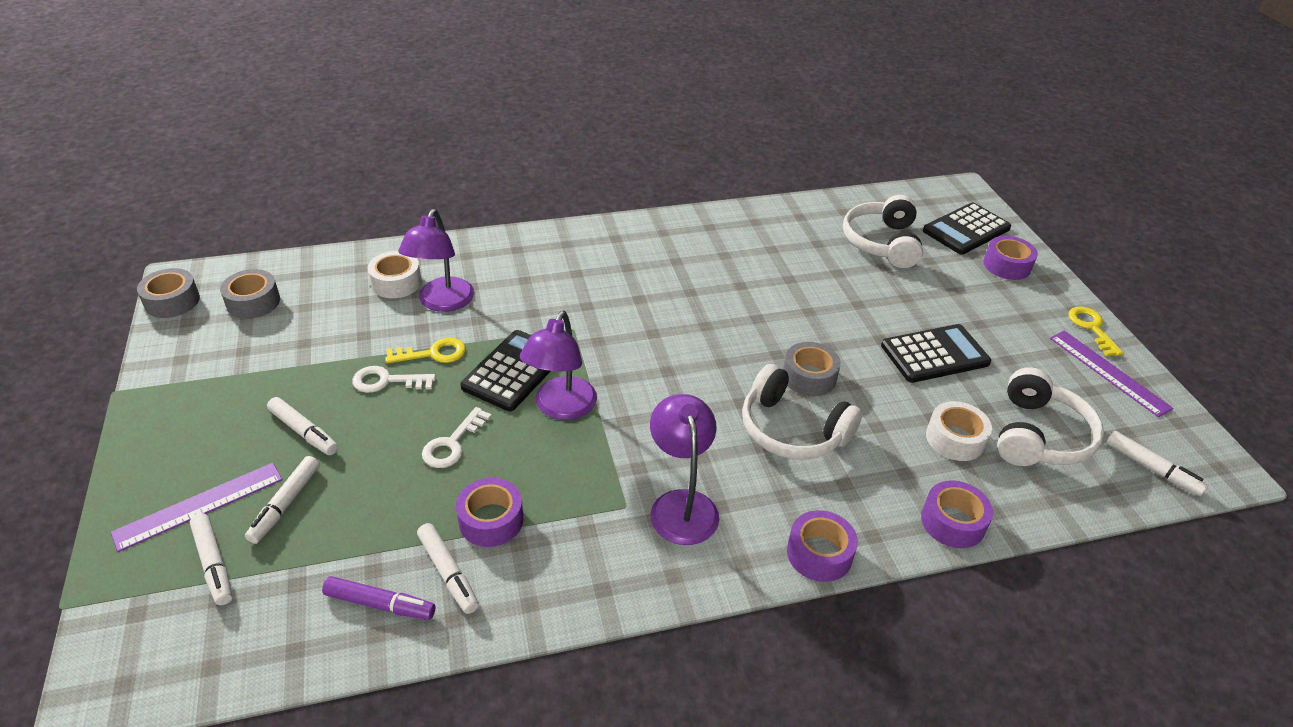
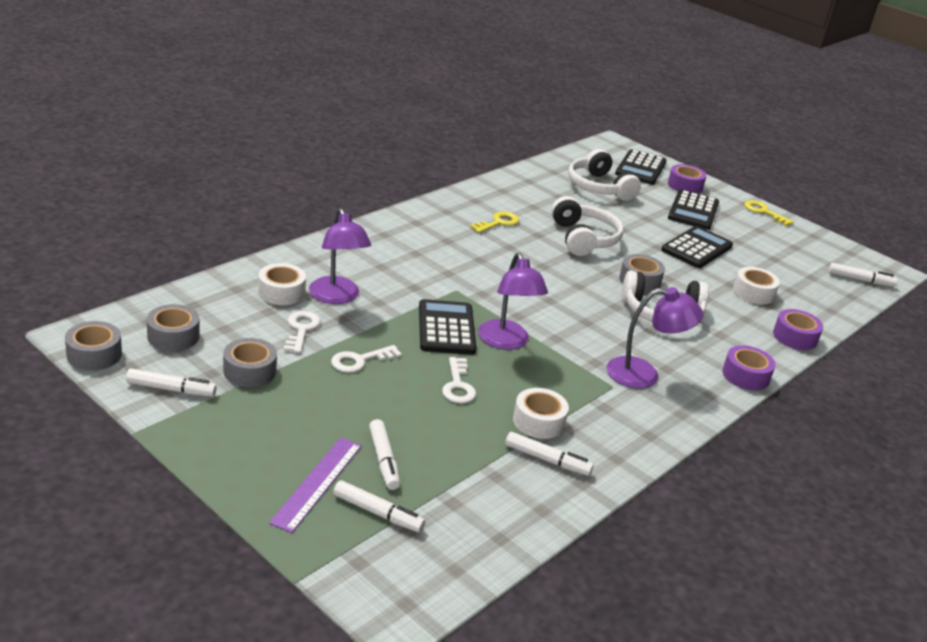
camera: 35 degrees left, 10 degrees down
(276, 359) = (249, 371): none -> grey tape
(304, 432) = (337, 411): white marker -> white marker (171, 389)
(370, 329) = (301, 330): none -> white key
(380, 604) = (525, 493): purple marker -> none
(433, 353) = (372, 333): yellow key -> yellow key (498, 223)
(491, 520) = (538, 421): purple tape -> white tape
(681, 504) = (644, 375): purple lamp -> purple lamp turned 135 degrees clockwise
(983, 302) = (693, 211): none -> black calculator
(1039, 436) = (793, 279): white headphones -> white headphones (584, 238)
(1108, 372) = (794, 235): purple ruler -> none

